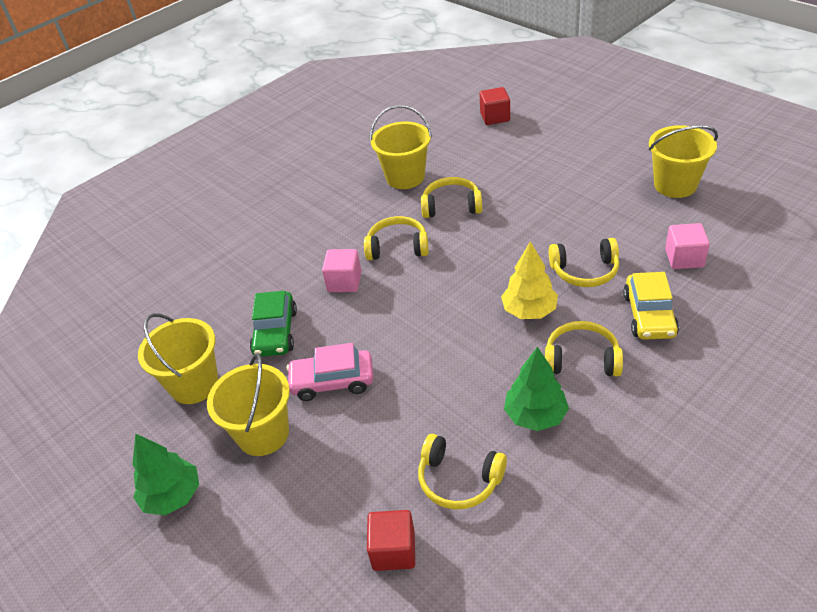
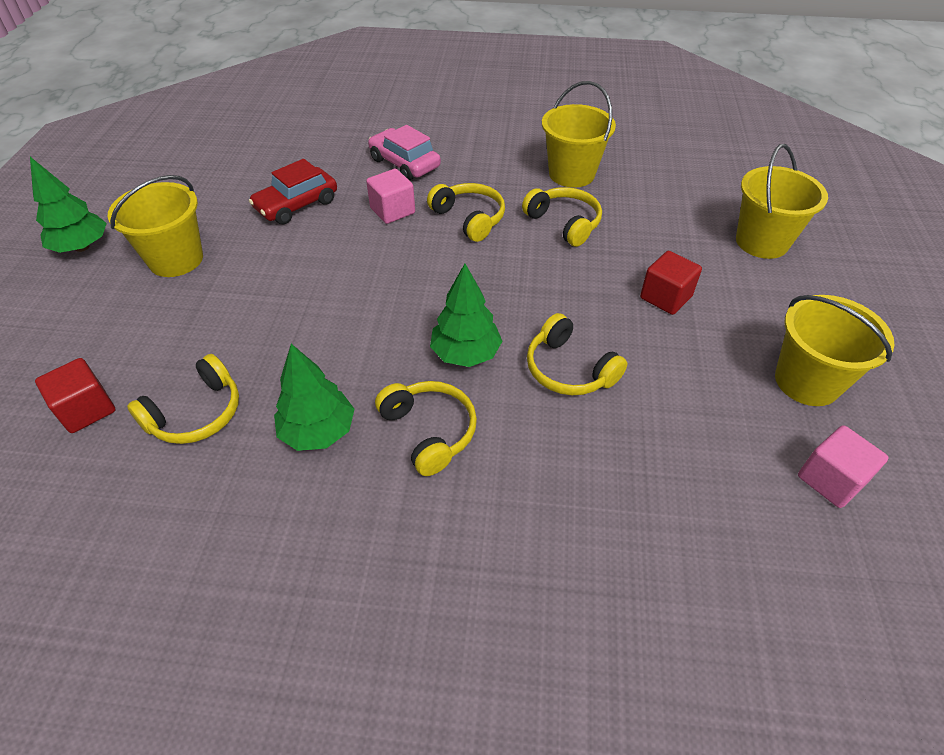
camera: 45 degrees right, 5 degrees up
(194, 384) = (205, 194): yellow bucket -> yellow bucket (762, 242)
(275, 332) = (296, 205): green car -> red car
(332, 381) = (263, 267): pink car -> pink car (404, 163)
(459, 480) = (196, 413): yellow headphones -> yellow headphones turned 120 degrees counterclockwise
(495, 117) = (736, 184): red cube -> red cube (665, 297)
(529, 311) = (466, 354): yellow tree -> green tree
(649, 315) = (550, 460): yellow car -> none
(684, 258) = (681, 450): pink cube -> pink cube (830, 480)

